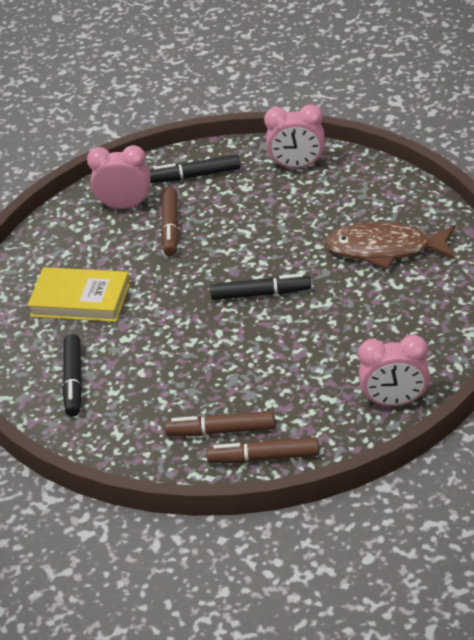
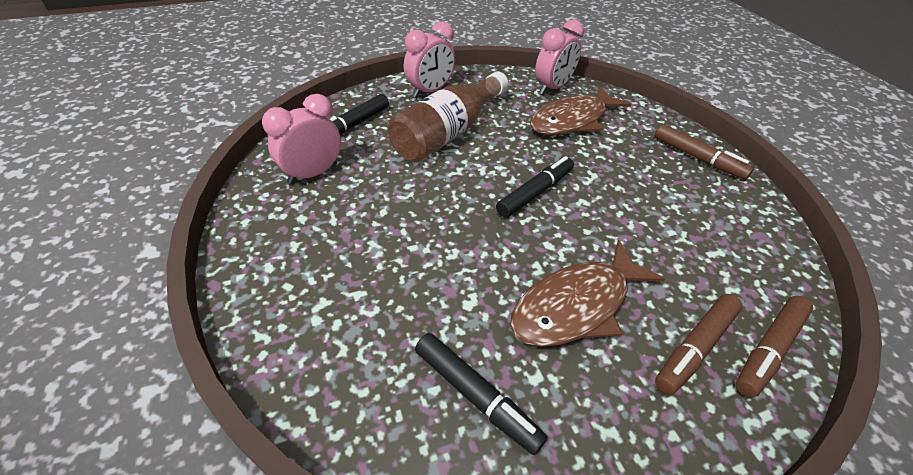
camera: 50 degrees left, 5 degrees up
(80, 299) = (368, 287): yellow book -> none
(171, 227) = (381, 173): brown marker -> brown marker (698, 158)
(184, 373) = (576, 305): none -> brown fish
(261, 214) = (448, 132): none -> brown bottle
(395, 402) = (759, 226): pink clock -> pink clock (552, 88)

